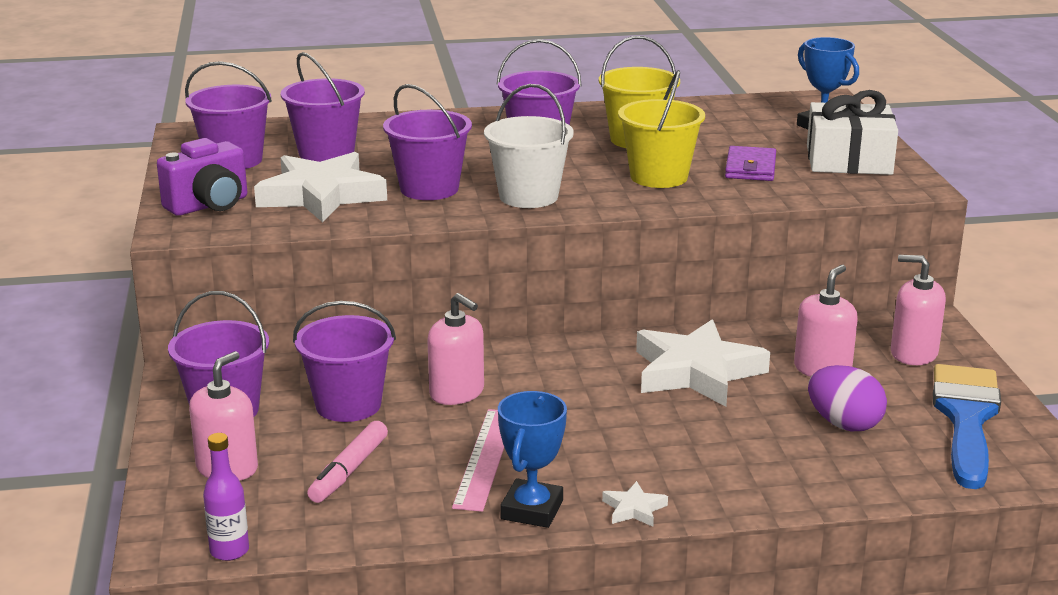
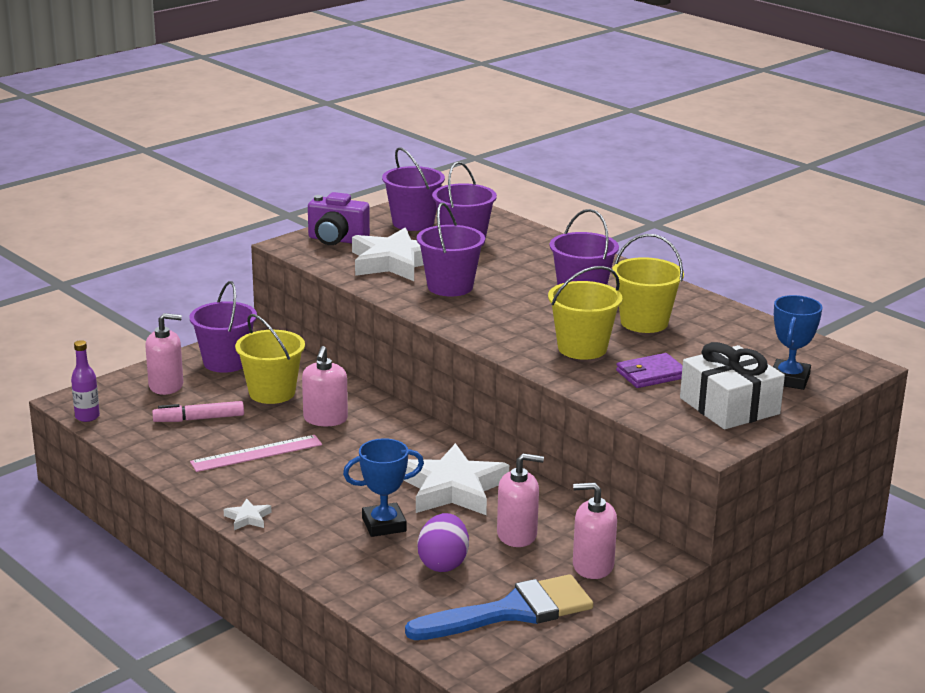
camera: 55 degrees right, 0 degrees up
(348, 405) = (272, 393): purple bucket -> yellow bucket
(528, 196) = (482, 318): white bucket -> none
(532, 510) = (213, 486): blue trophy -> blue trophy (384, 525)
(913, 353) = (592, 566): pink soap dispenser -> pink soap dispenser turned 75 degrees counterclockwise

